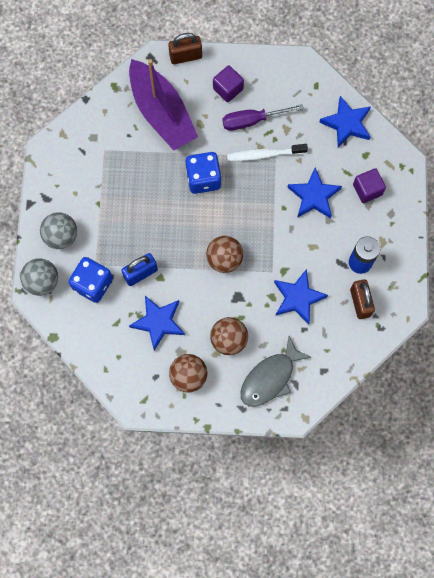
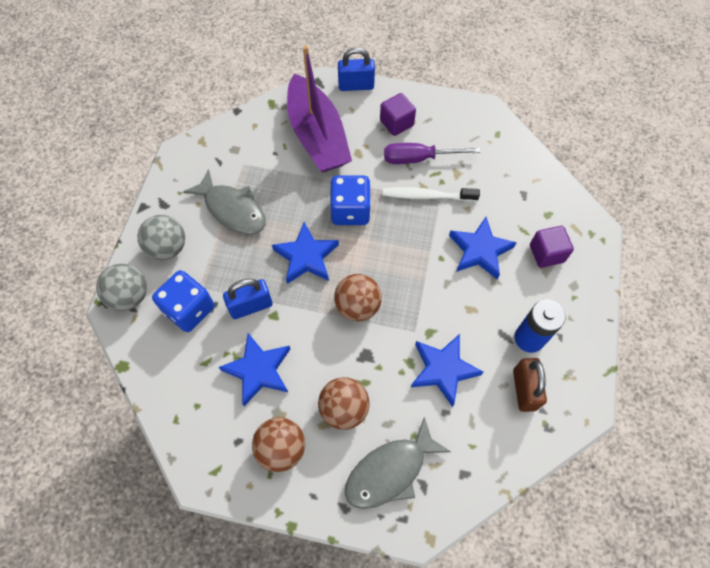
camera: 10 degrees right, 10 degrees down
(105, 193) = (232, 209): none -> grey fish
(185, 56) = (356, 86): brown padlock -> blue padlock
(347, 123) = (529, 178): blue star -> blue star (306, 257)

